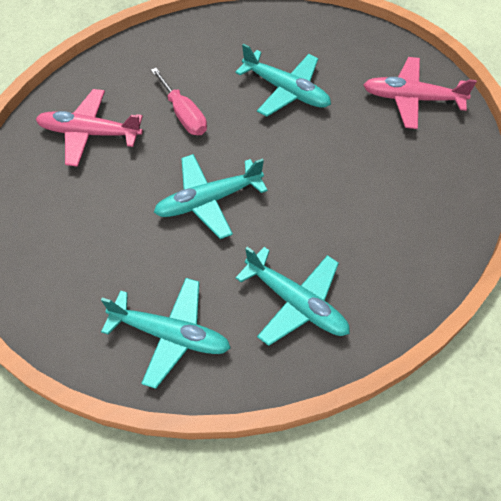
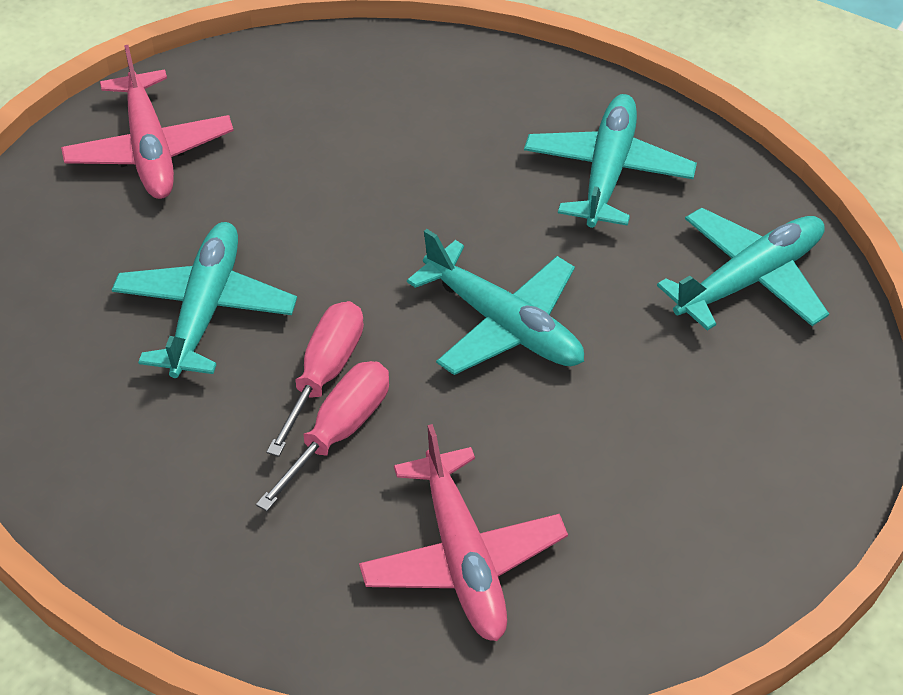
camera: 115 degrees left, 10 degrees down
(170, 334) = (749, 279): turquoise plane -> turquoise plane turned 60 degrees clockwise
(220, 120) = (325, 374): none -> pink screwdriver

